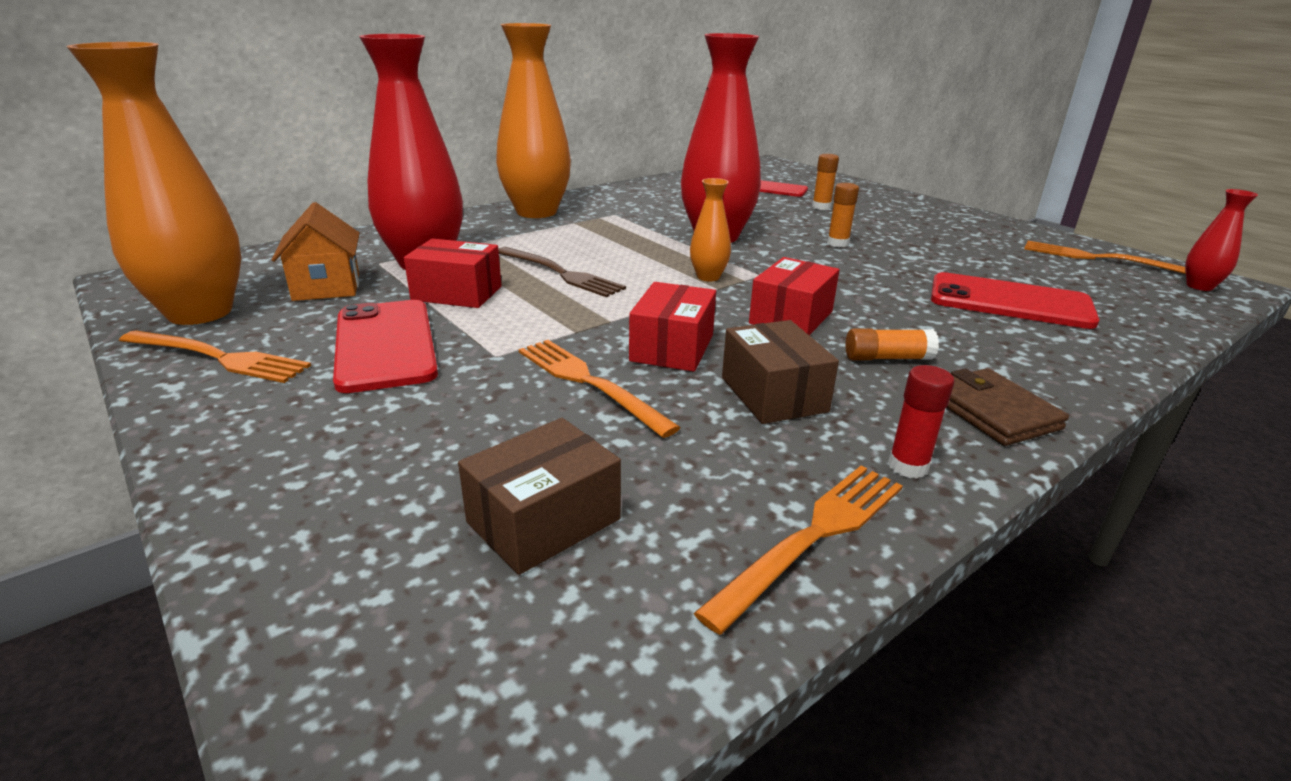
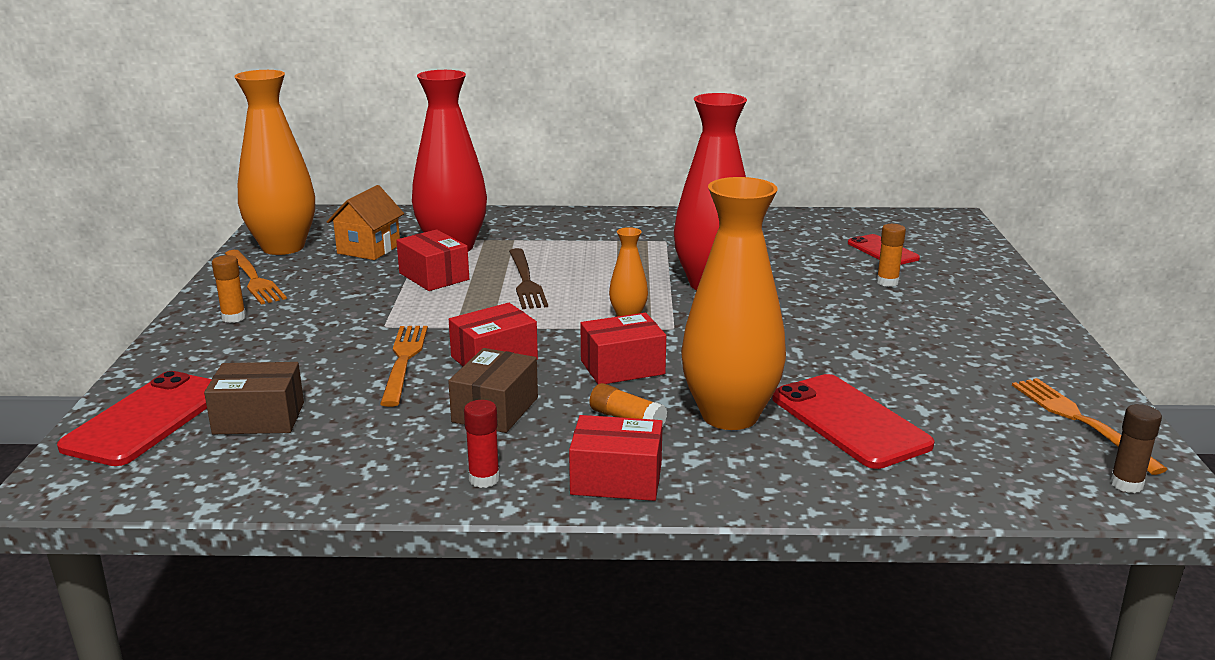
camera: 40 degrees right, 5 degrees down
(385, 345) = (339, 299): red phone -> red phone (147, 419)
(536, 212) = (606, 223): orange vase -> orange vase (729, 415)
(813, 537) = (359, 482): orange fork -> none
(837, 243) = (813, 322): orange glue stick -> orange glue stick (234, 318)
(992, 412) = (616, 479): brown wallet -> red box
(1199, 286) = (1126, 484): red vase -> brown glue stick

